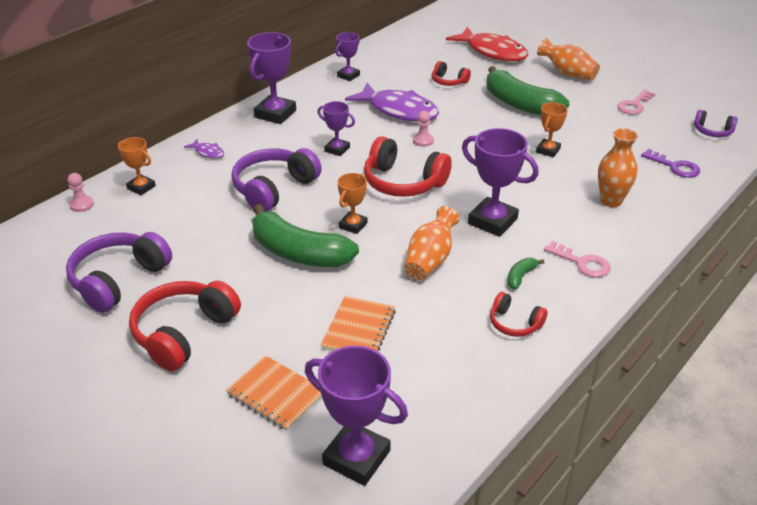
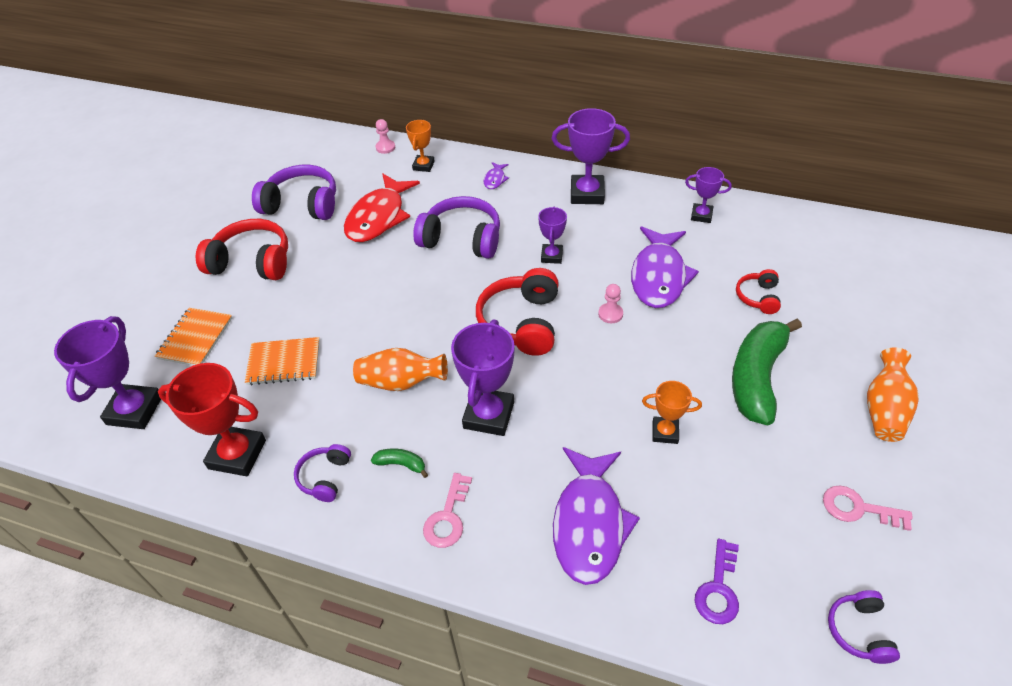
camera: 70 degrees right, 10 degrees up
(298, 252) = (375, 288): green banana -> none
(353, 225) = (431, 309): orange trophy -> none
(461, 378) = (237, 454): none -> red trophy
(492, 52) = (872, 316): red fish -> red fish (378, 217)
(514, 323) = (325, 477): red headphones -> purple headphones
(611, 201) = (589, 523): orange vase -> purple fish

